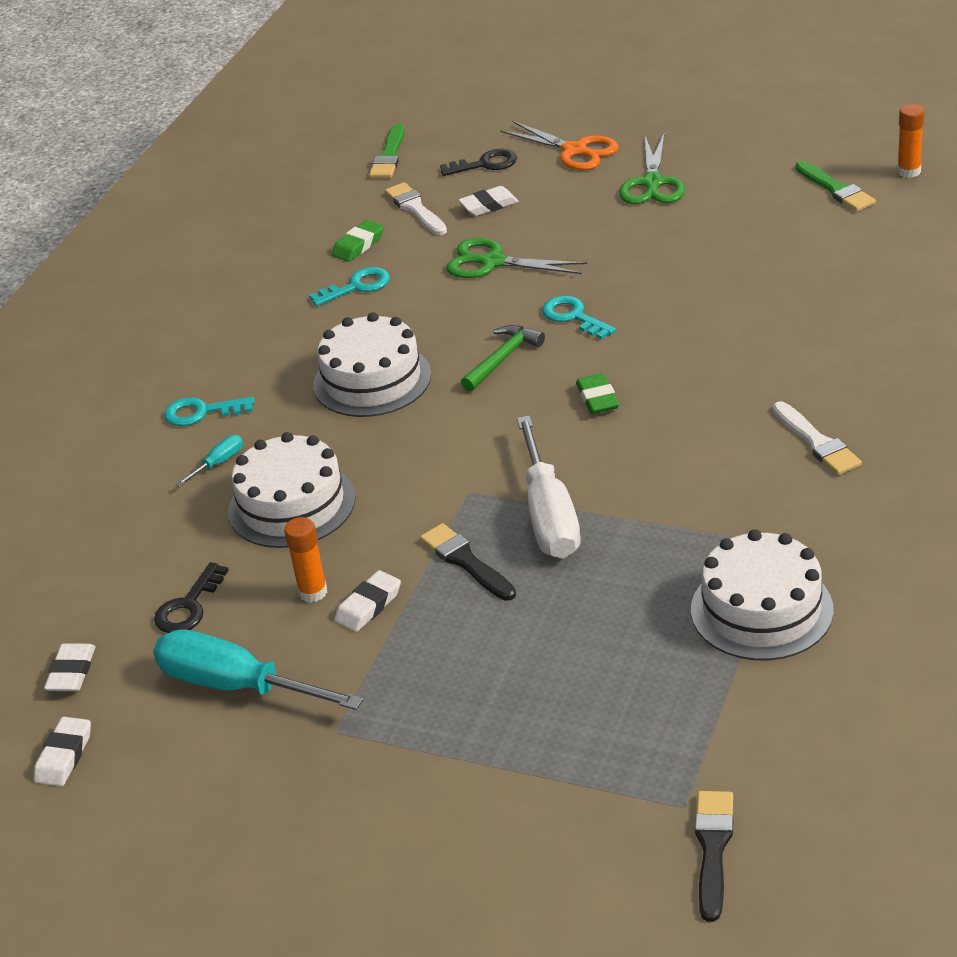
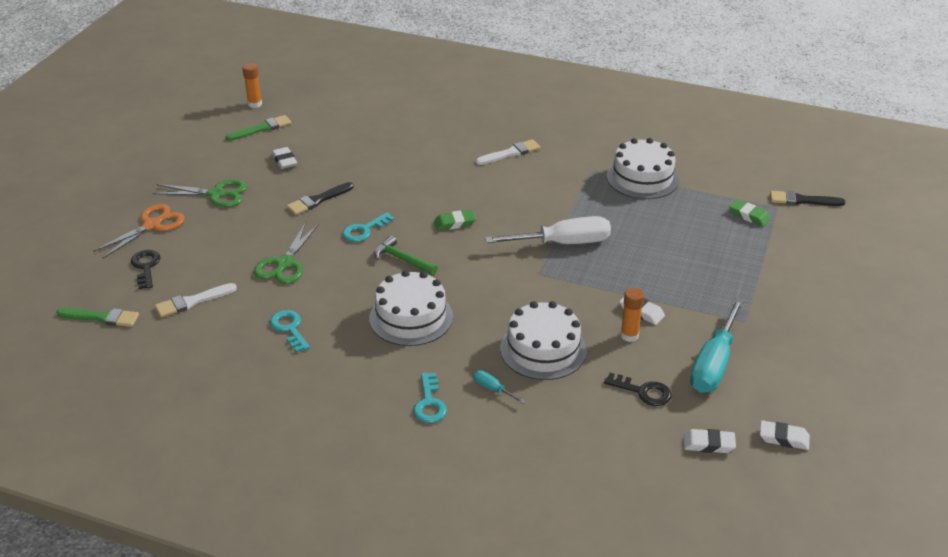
camera: 95 degrees left, 0 degrees up
(358, 245) = (231, 330): green eraser -> green eraser (749, 216)
(466, 562) = (603, 274): black brush -> black brush (318, 200)
(489, 205) = (207, 265): white eraser -> white eraser (284, 161)

